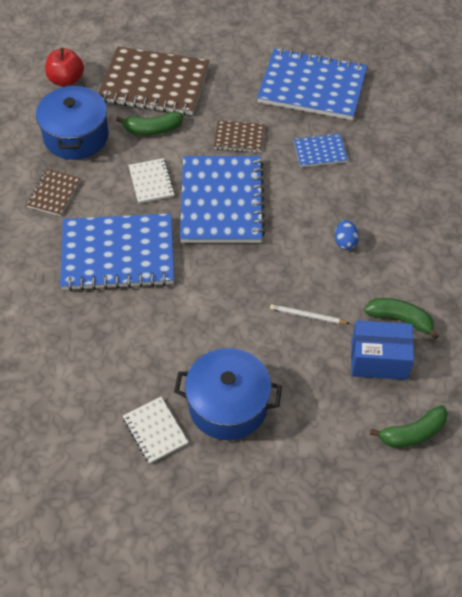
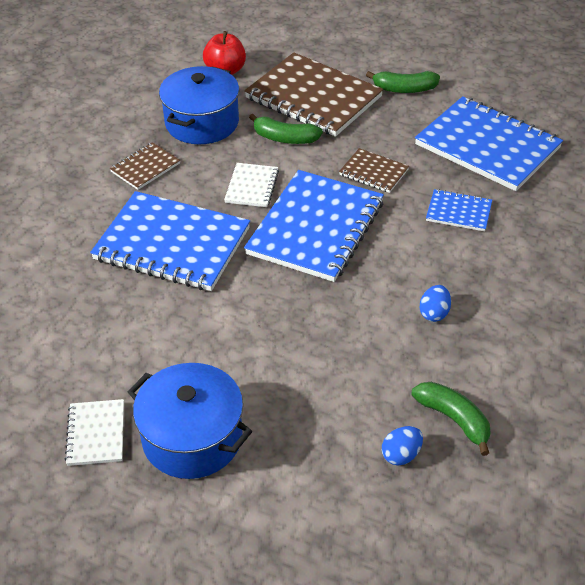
camera: 25 degrees right, 10 degrees down
(307, 316) = (342, 376): white pencil -> none
(379, 360) = (401, 455): blue box -> blue egg
(412, 433) = (395, 555): green banana -> green banana (404, 89)

